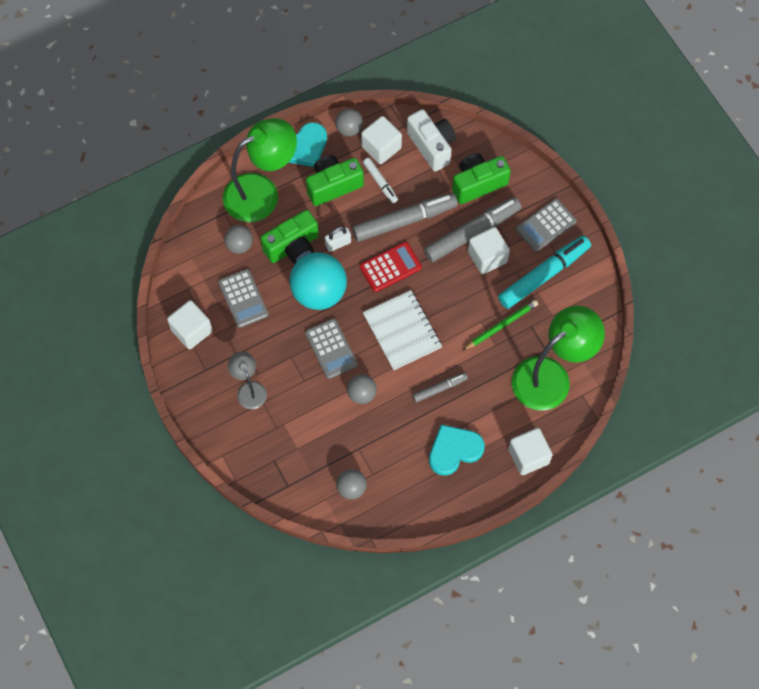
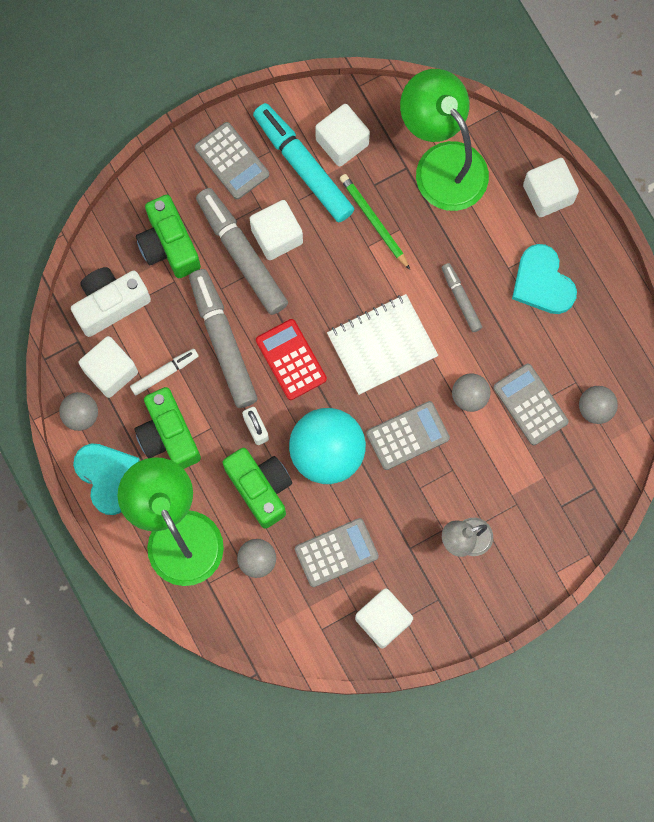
camera: 90 degrees left, 10 degrees up
(355, 439) = (530, 404): none -> grey calculator
(565, 303) = (342, 142): none -> white cube

